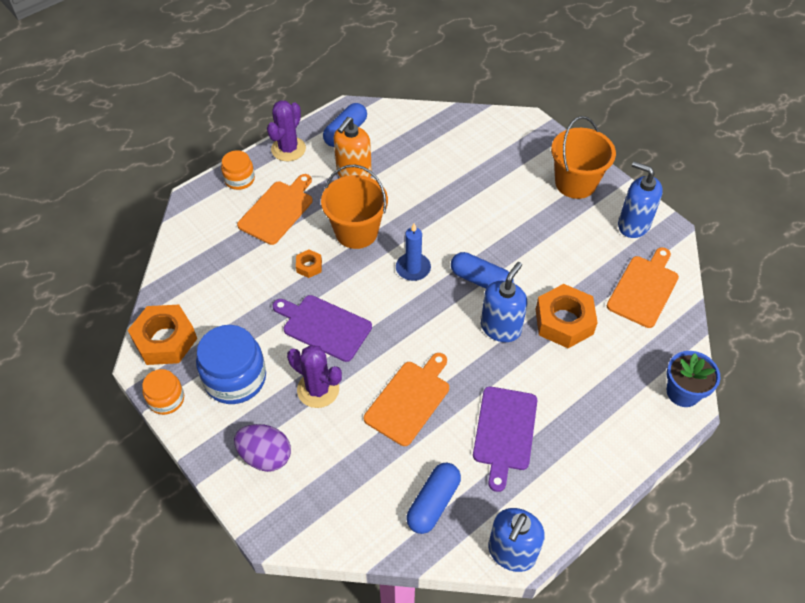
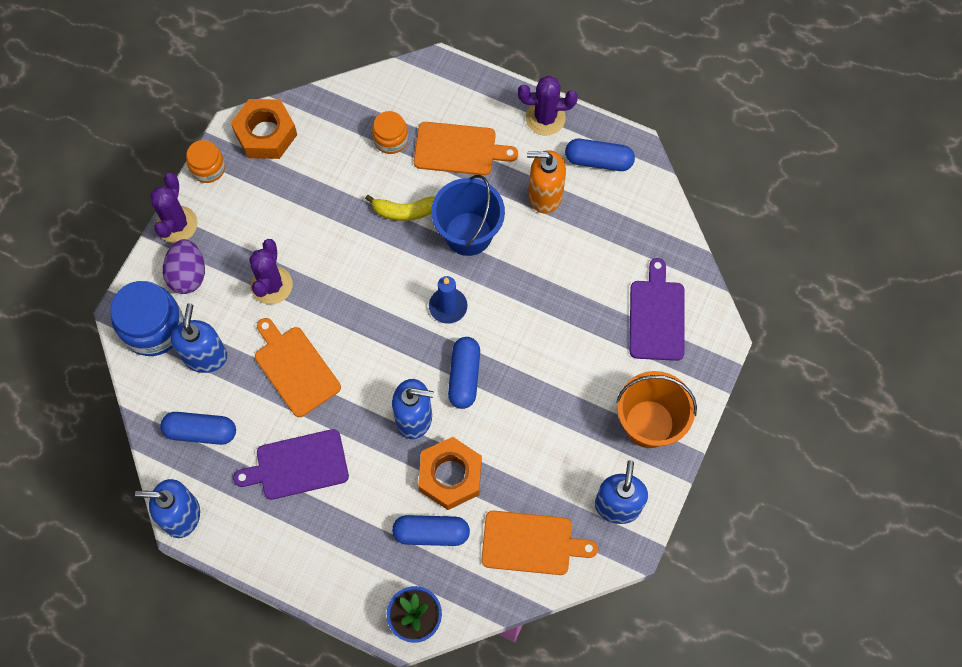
camera: 65 degrees right, 15 degrees up
(206, 447) = (177, 224): none -> purple cactus
(235, 378) = (253, 211): blue jar -> blue jar (153, 327)
(239, 179) = (481, 95): orange jar -> orange jar (390, 139)
(309, 266) = (404, 211): orange nut -> yellow banana
(324, 326) = (341, 258): purple cutting board -> purple cutting board (657, 316)
(356, 232) = (468, 234): orange bucket -> blue bucket
(358, 471) = (205, 356): none -> blue soap dispenser
(409, 400) = (295, 368): orange cutting board -> orange cutting board turned 135 degrees counterclockwise
(609, 353) = (431, 533): none -> blue capsule

